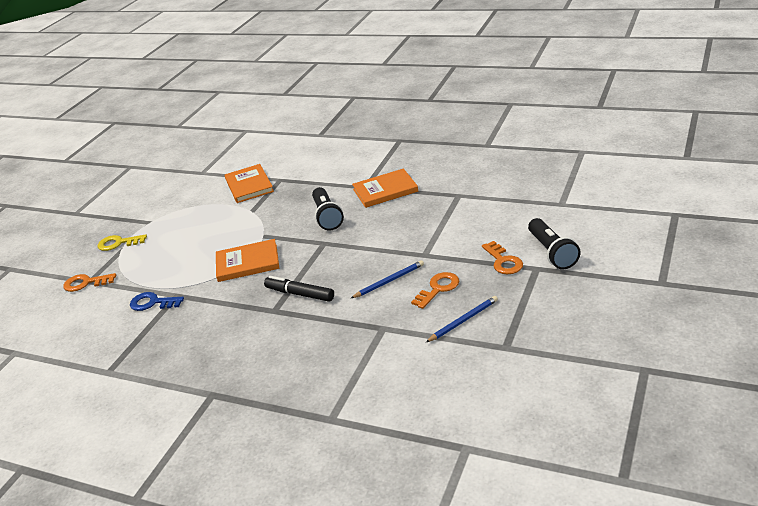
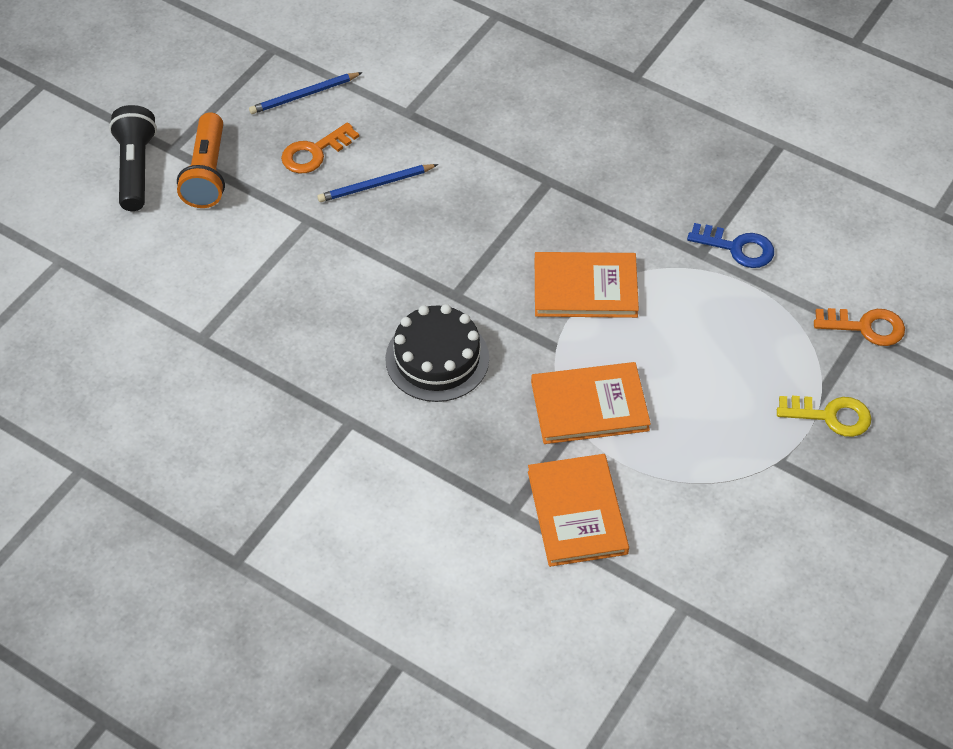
camera: 175 degrees left, 20 degrees up
(300, 294) = (508, 199): black marker -> none
(327, 216) = (437, 358): black flashlight -> black cake
(385, 190) = (318, 396): orange book -> orange book (589, 405)
(503, 261) = (207, 173): orange key -> orange flashlight

